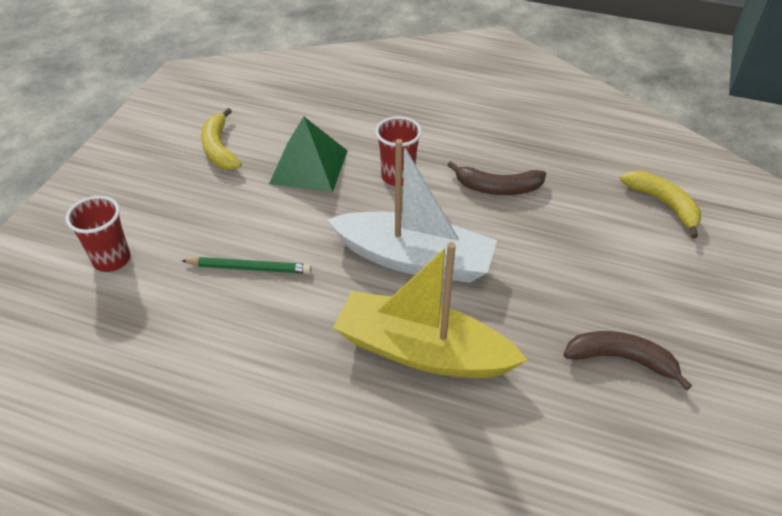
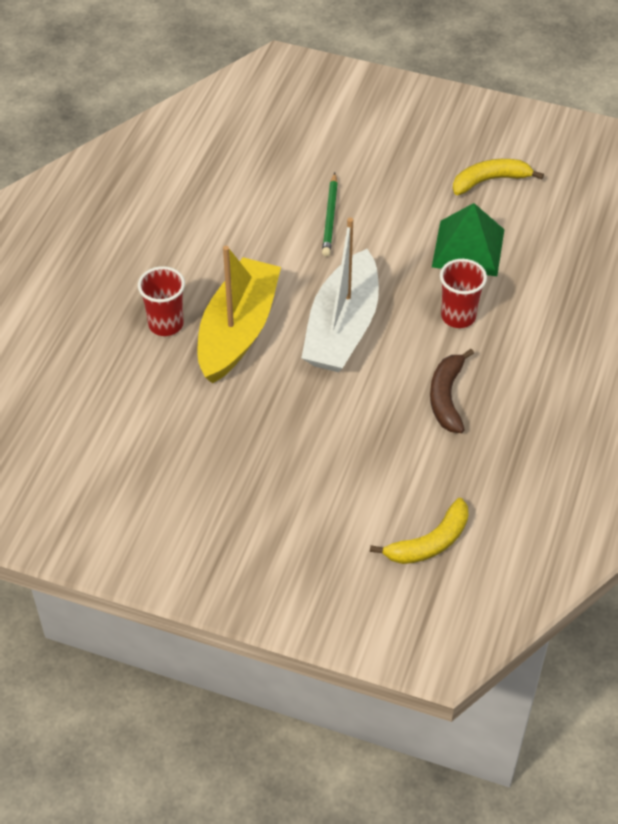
camera: 90 degrees right, 5 degrees up
(112, 259) = (339, 133): red cup -> red cup (166, 324)
(621, 359) = (224, 467): brown banana -> none

